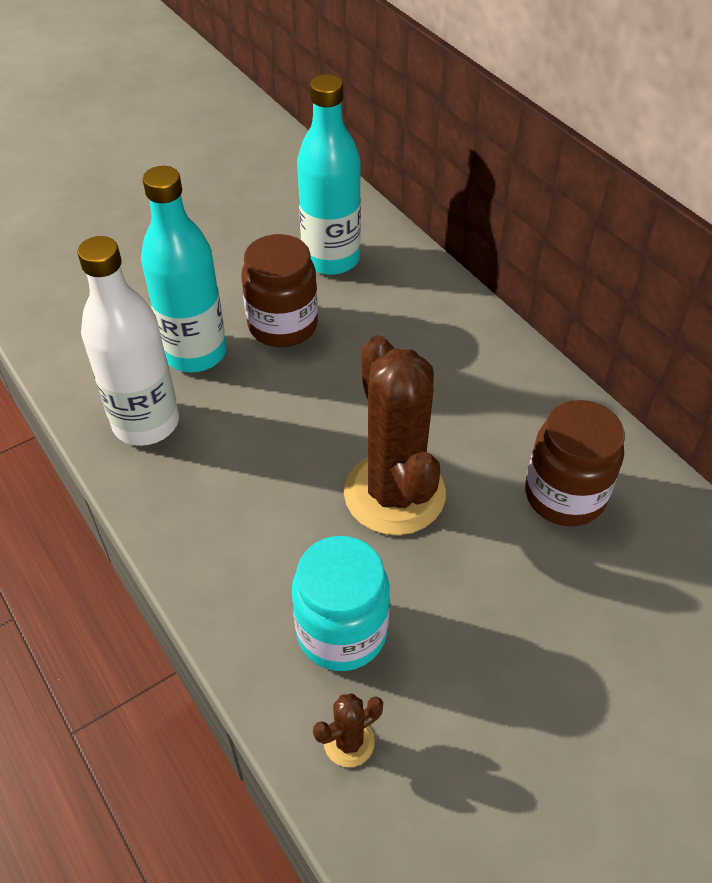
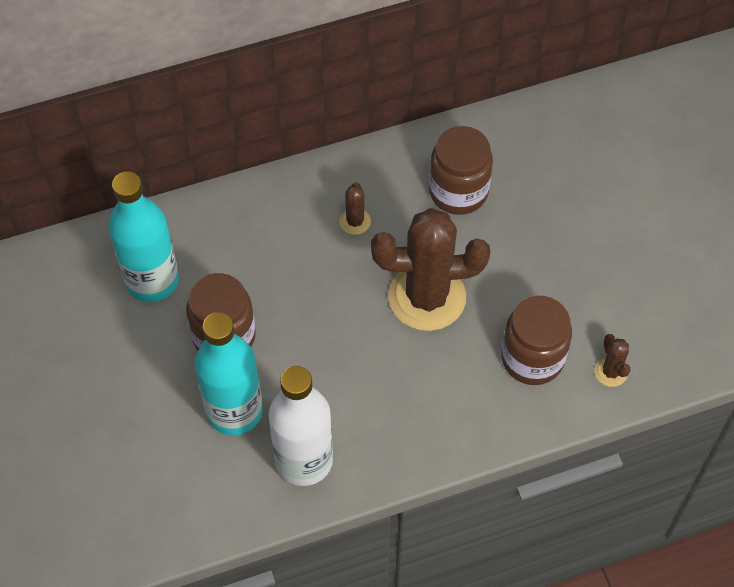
camera: 75 degrees left, 10 degrees up
(341, 632) = (532, 358): turquoise jar -> brown jar
(472, 402) = (355, 221): none -> brown cactus

